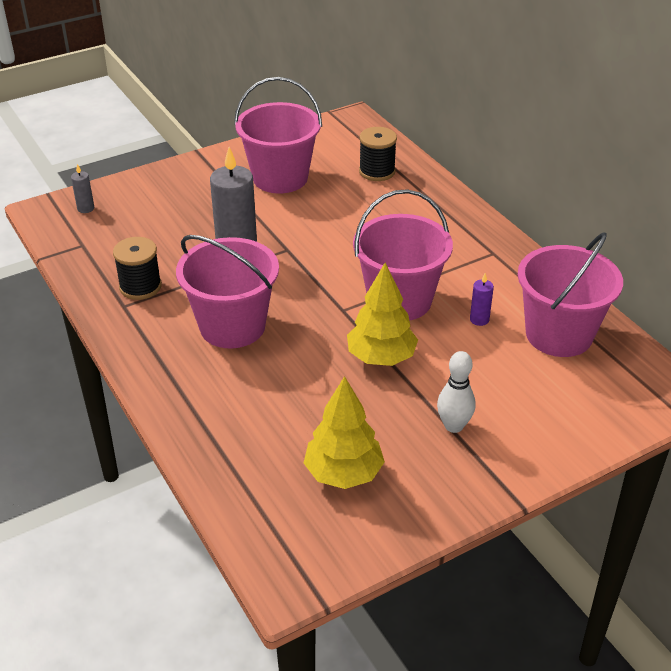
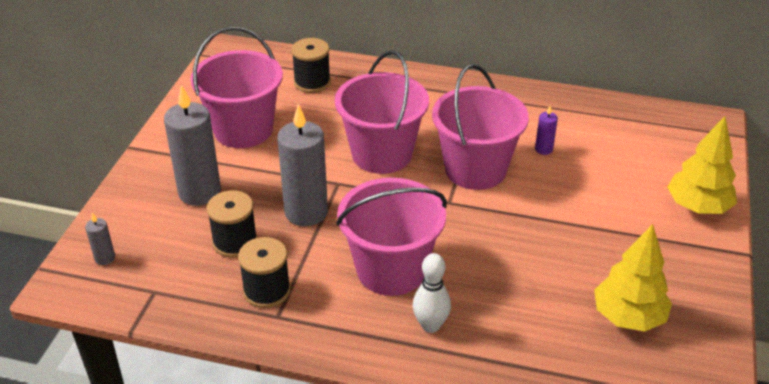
camera: 45 degrees left, 0 degrees up
(167, 245) = (235, 242): none -> black spool
(193, 202) = (199, 192): none -> grey candle
(381, 357) = (526, 218): yellow tree -> yellow tree (697, 207)
(453, 426) = (638, 232): white bowling pin -> white bowling pin (430, 325)
(559, 334) = (601, 128): pink bucket -> pink bucket (382, 154)

